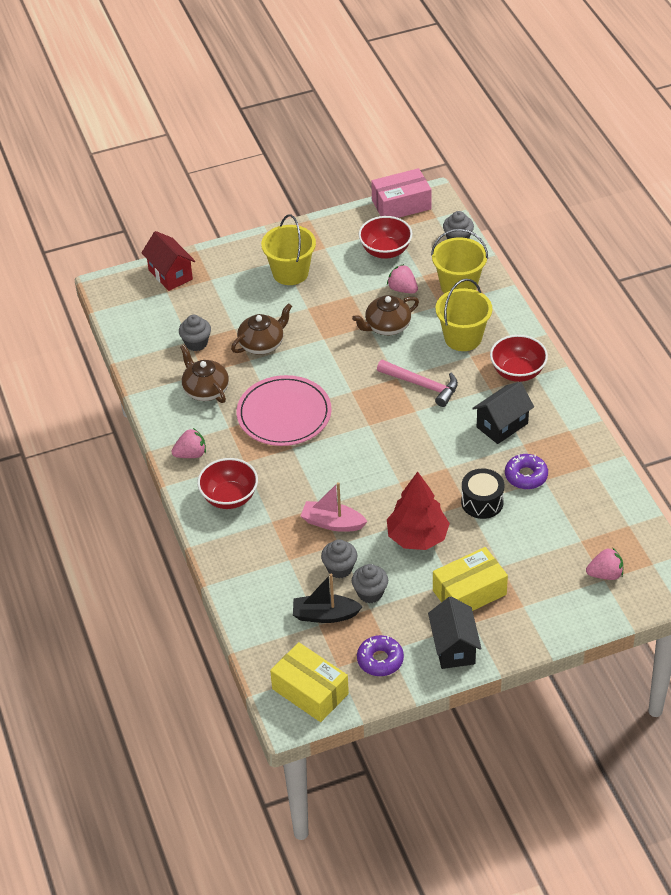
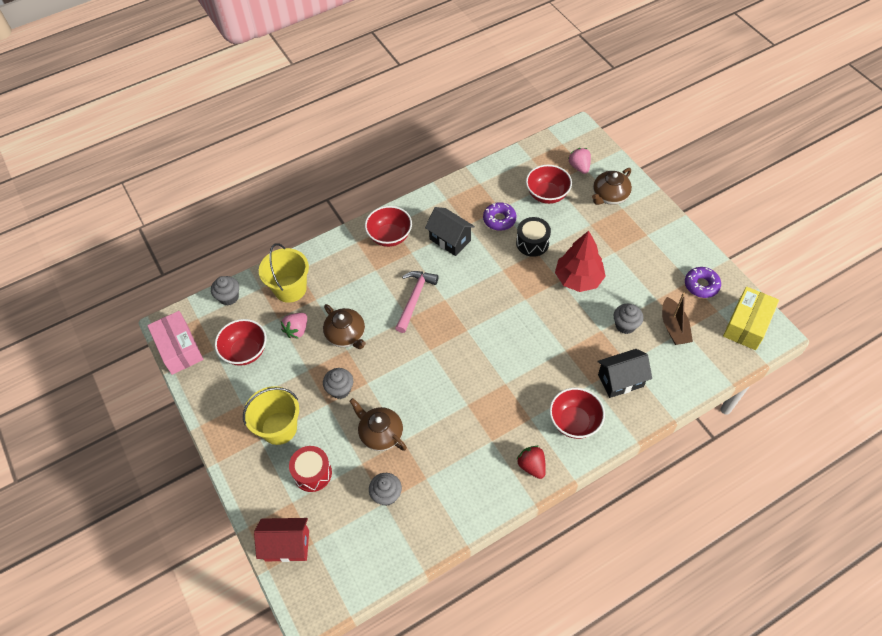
camera: 100 degrees left, 10 degrees up
(170, 274) = (287, 545): red house -> red house turned 45 degrees clockwise
(191, 454) = (531, 466): pink strawberry -> red strawberry
(205, 390) = (448, 472): brown teapot -> brown teapot (609, 196)
(235, 294) = (312, 473): none -> red drum
(284, 414) = (467, 397): pink plate -> none
(325, 615) = (673, 327): black boat -> brown boat
(332, 523) = (580, 338): pink boat -> none
(370, 593) = (642, 301): grey cupcake -> grey cupcake (340, 389)
(454, 647) = (673, 243): black house -> black house (620, 380)
(463, 338) = (354, 277): yellow bucket -> none
(469, 592) = (621, 240): yellow box -> none
(560, 530) = (547, 194): none -> red bowl

